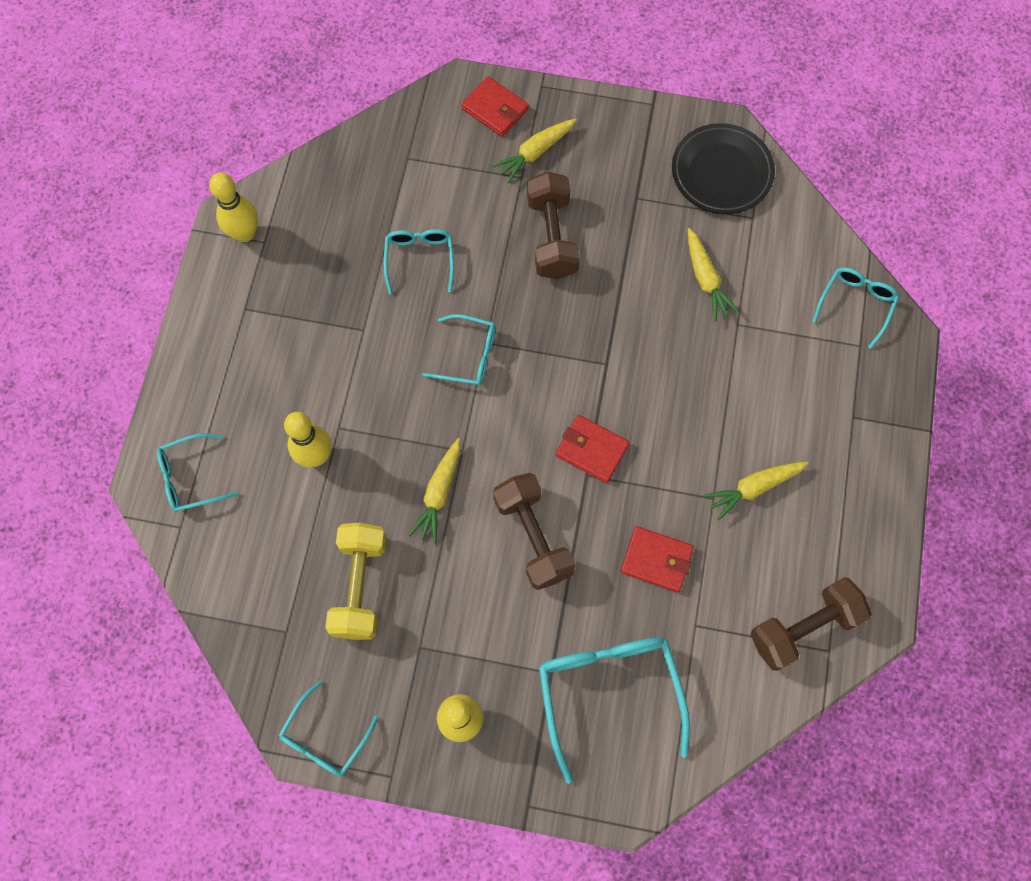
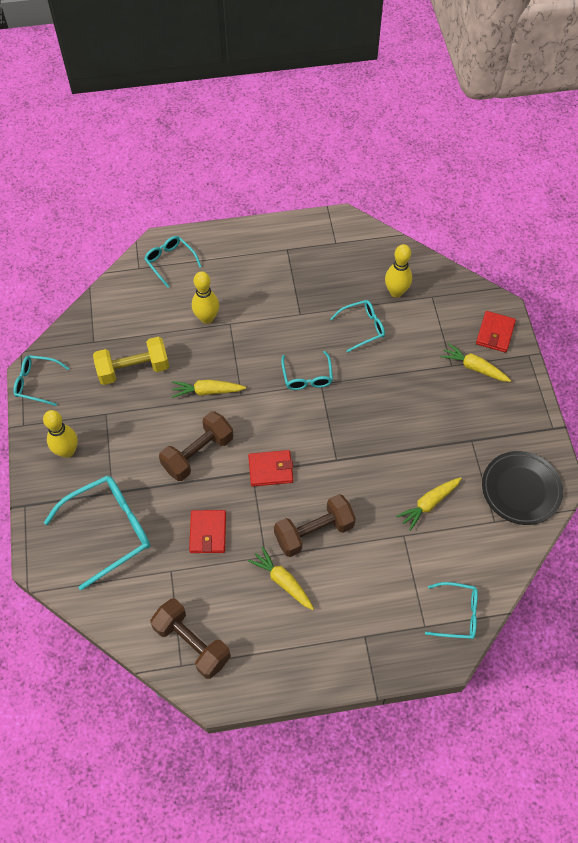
camera: 70 degrees right, 10 degrees down
(245, 233) = (336, 231): yellow bowling pin -> yellow bowling pin (396, 292)
(551, 237) = (415, 397): brown dumbbell -> brown dumbbell (314, 532)
(591, 450) = (270, 469): red wallet -> red wallet turned 75 degrees clockwise

